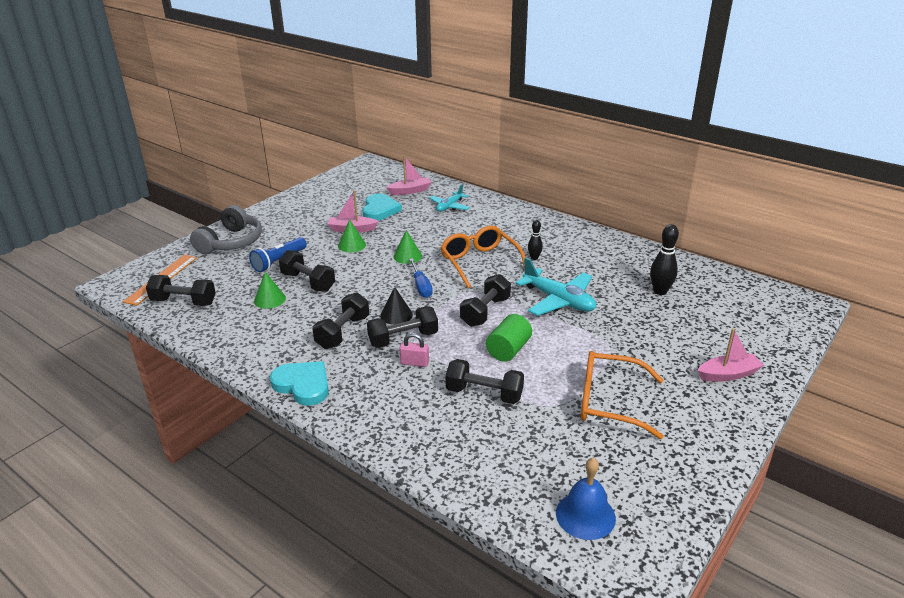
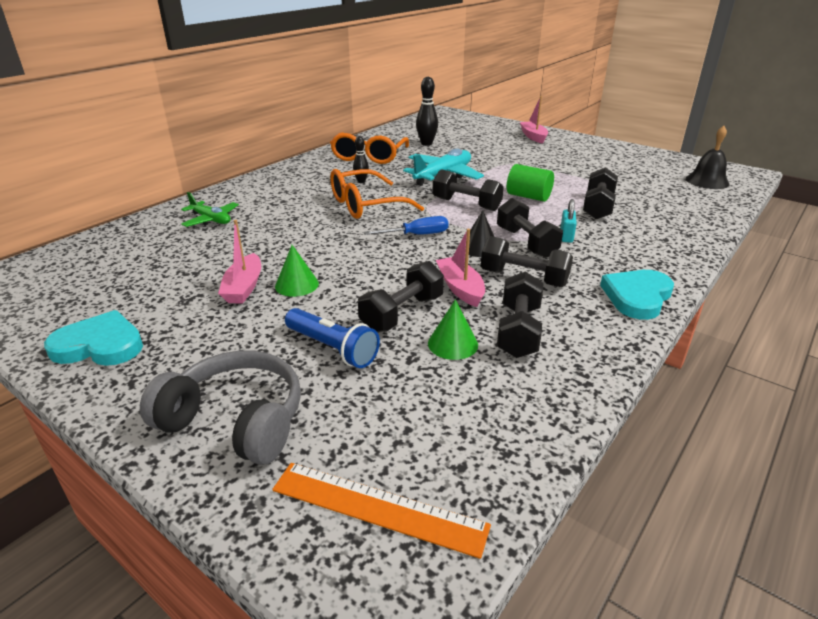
camera: 90 degrees left, 0 degrees up
(184, 302) = (469, 447): black dumbbell -> black dumbbell (518, 331)
(379, 210) = (189, 267): turquoise heart -> turquoise heart (99, 345)
(407, 256) = (341, 244): green cone -> none
(410, 191) = (137, 246): pink boat -> pink boat (460, 288)
(414, 363) = (566, 236): pink padlock -> turquoise padlock
(449, 206) = (211, 220): turquoise plane -> green plane
(585, 515) = (707, 181): blue bell -> black bell
(609, 402) = (583, 168): orange glasses -> orange glasses (369, 156)

